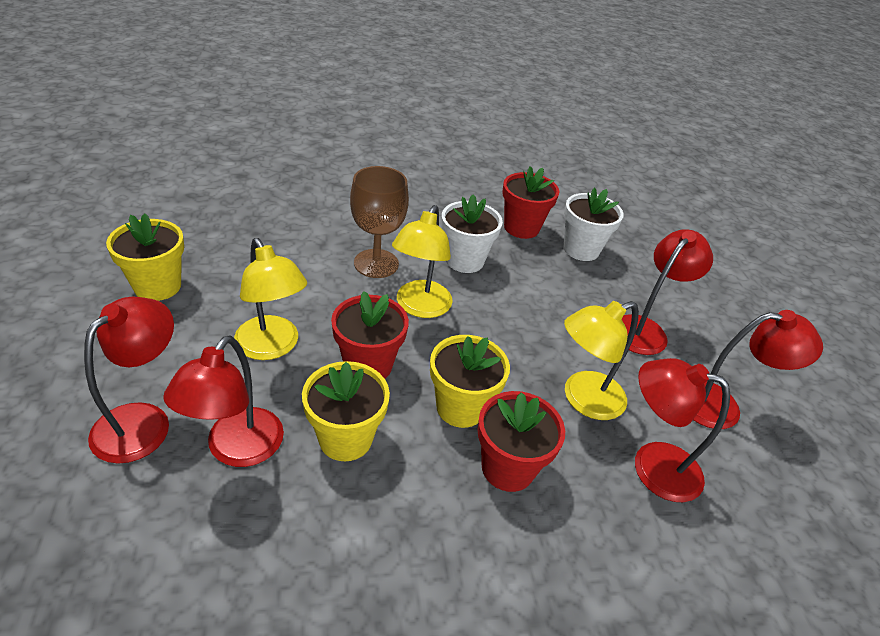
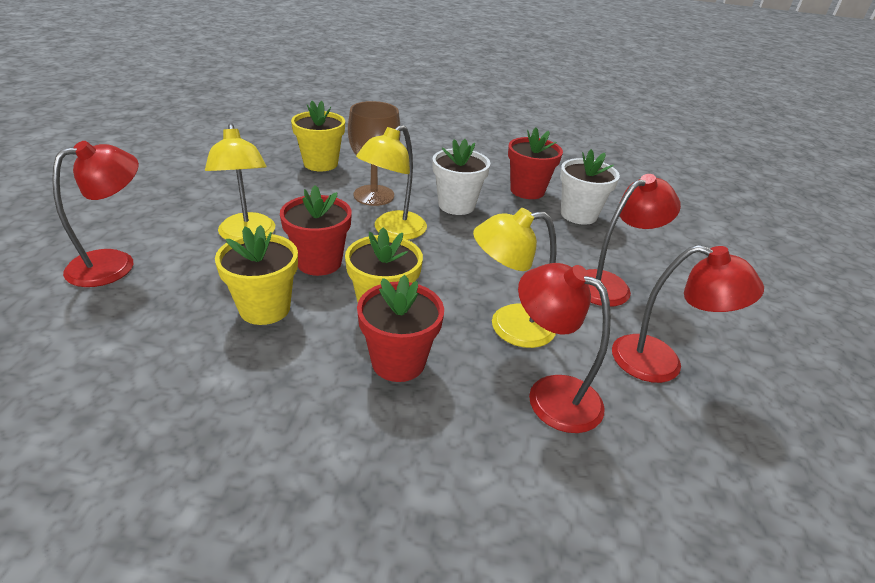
camera: 20 degrees right, 5 degrees down
(157, 286) = (186, 182): yellow flower pot -> yellow flower pot (320, 163)
(237, 450) = (171, 297): red lamp -> none

